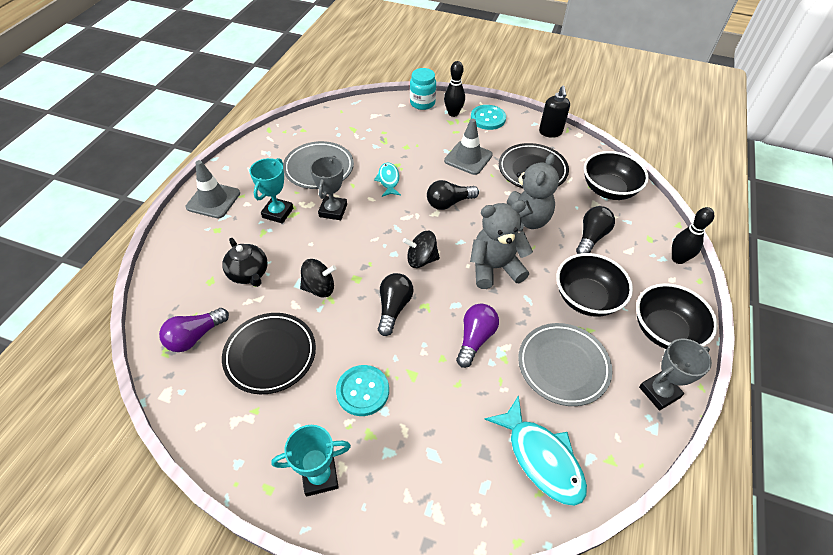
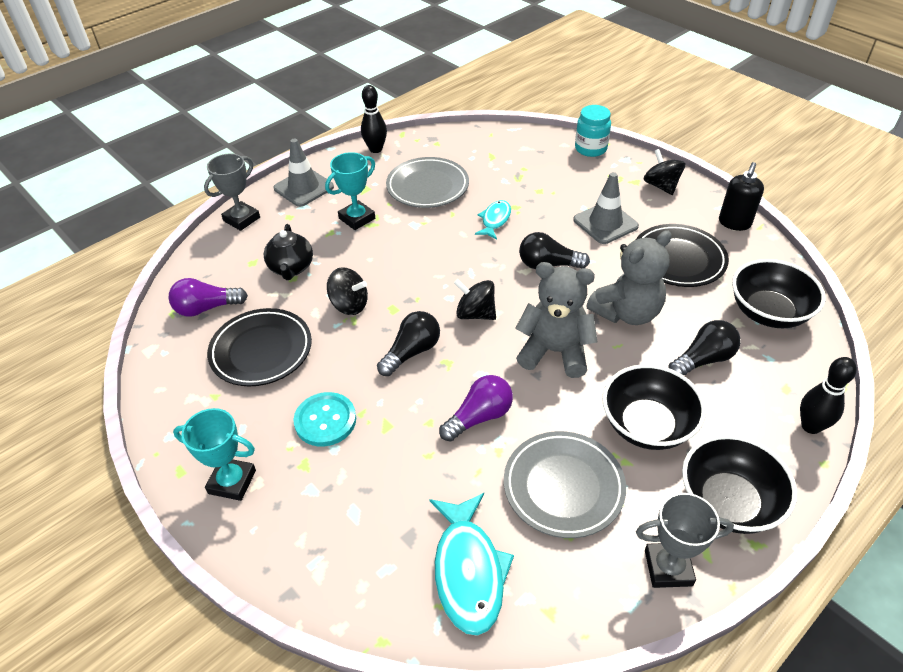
camera: 30 degrees right, 5 degrees down
(333, 210) = (414, 233): grey trophy -> grey trophy (242, 219)
(453, 113) = (621, 169): black bowling pin -> black bowling pin (376, 149)
(488, 118) = (661, 186): turquoise button -> black spinning top

